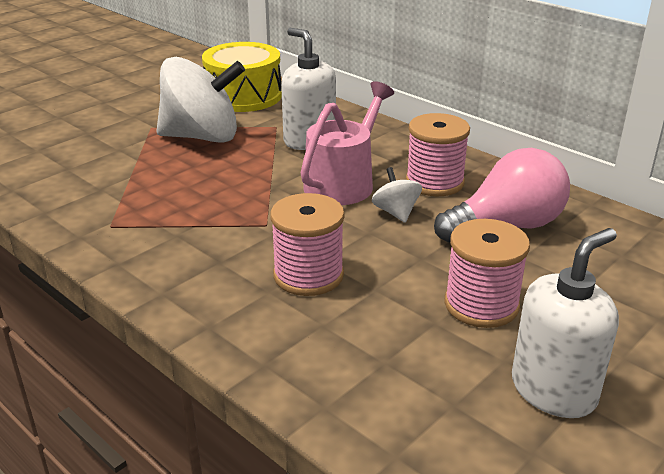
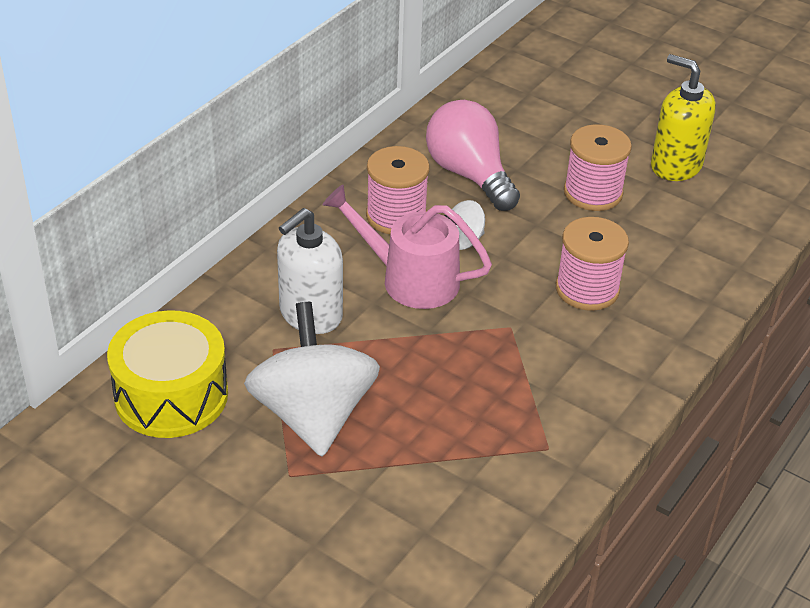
camera: 100 degrees left, 10 degrees up
(553, 390) = (675, 165): white soap dispenser -> yellow soap dispenser

